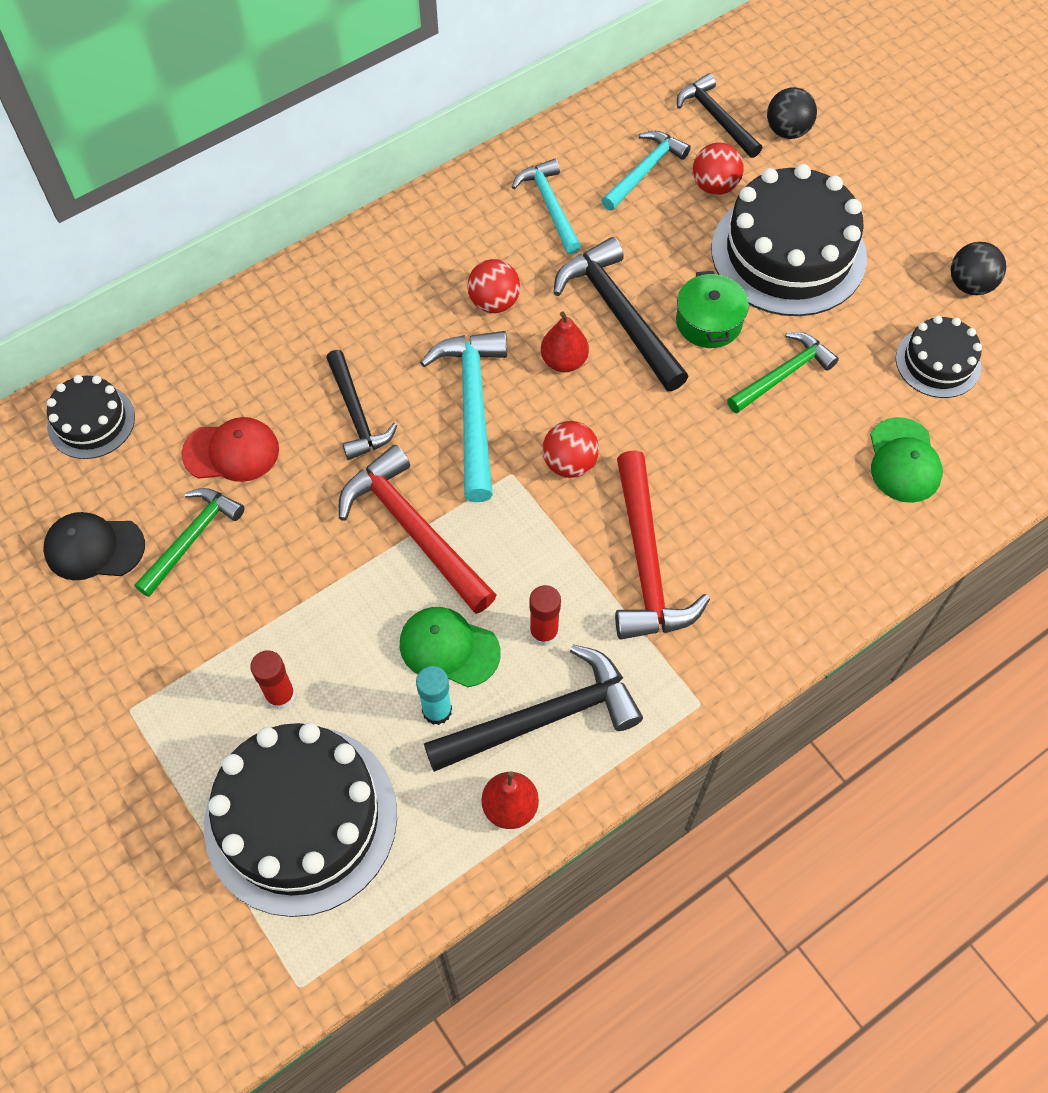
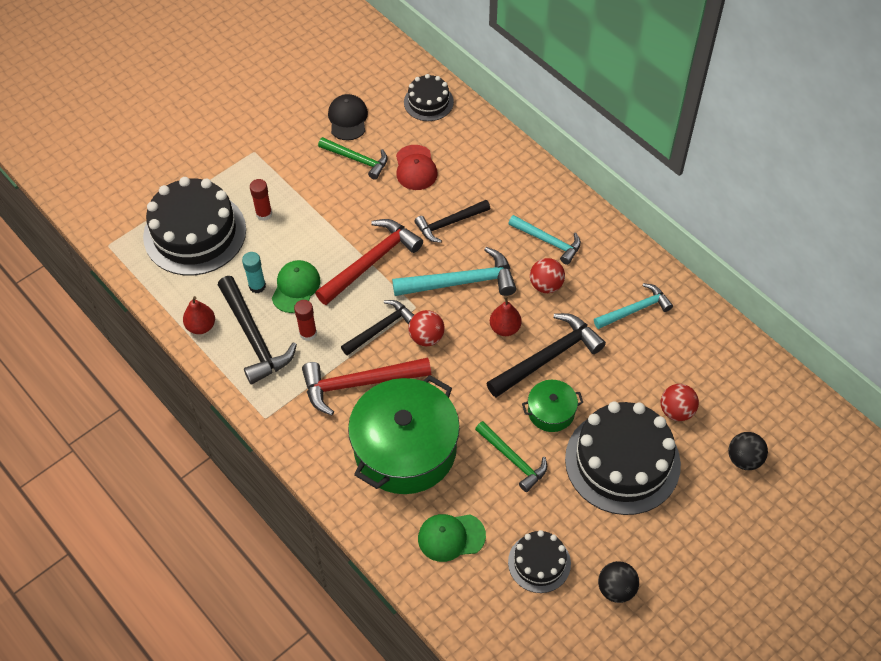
camera: 85 degrees right, 5 degrees down
(645, 171) = (680, 365): turquoise hammer -> turquoise hammer (548, 241)
(716, 118) = (745, 410): black hammer -> black hammer (381, 328)
(763, 507) = (405, 449): none -> green pot

